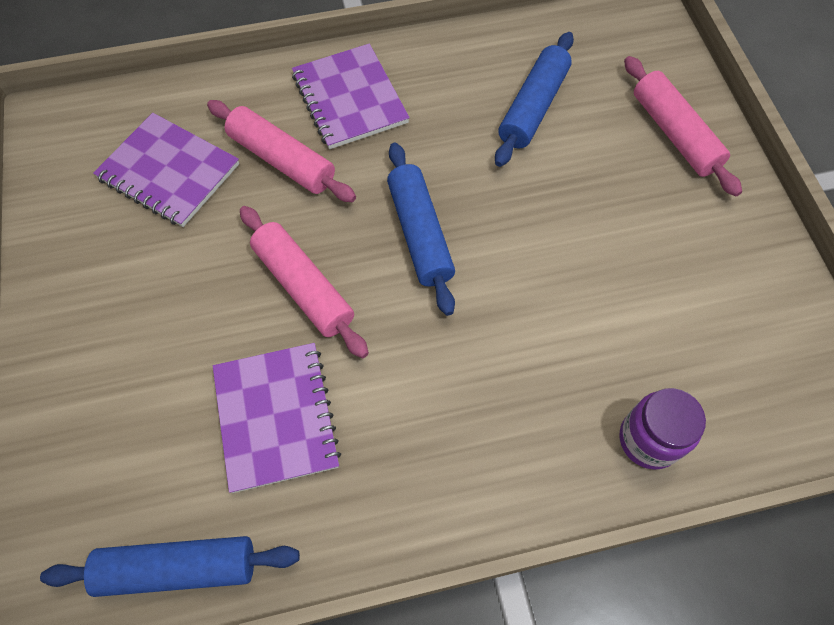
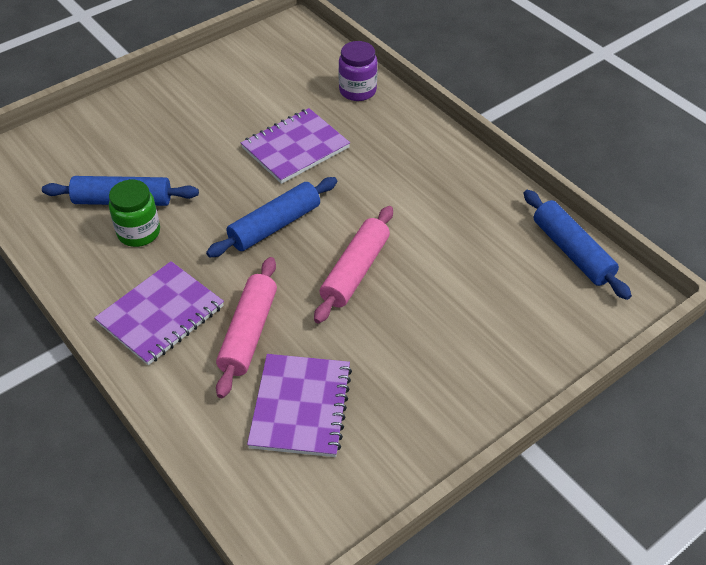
camera: 115 degrees left, 15 degrees down
(276, 417) = (455, 246): purple notebook -> purple notebook (295, 148)
(475, 109) = (139, 232): none -> green jar
(674, 134) = (118, 124): pink rolling pin -> none

